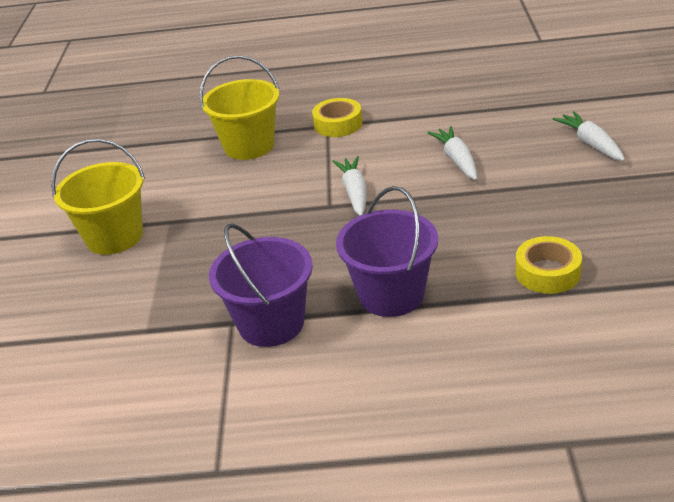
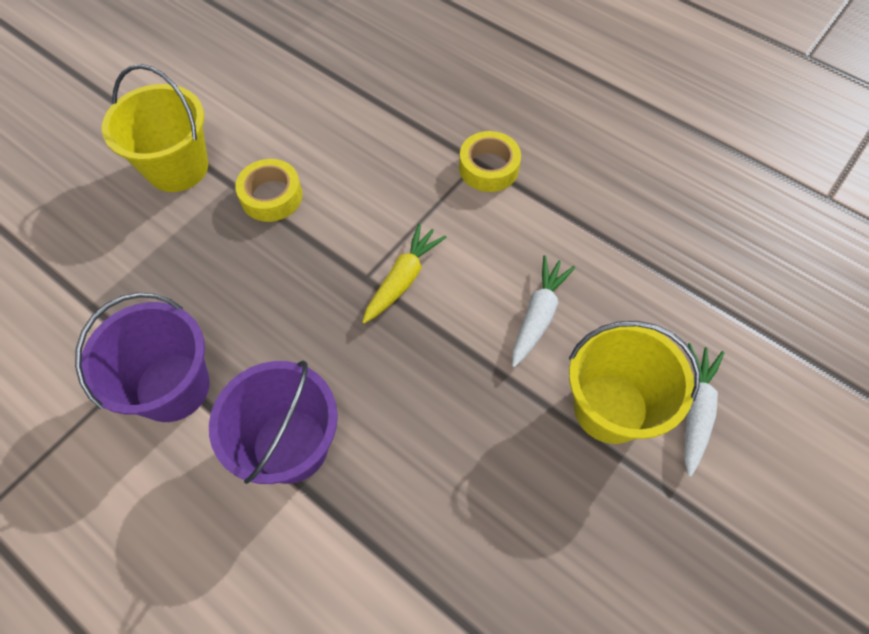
camera: 35 degrees right, 25 degrees up
(249, 146) = (386, 135): yellow bucket -> yellow bucket (610, 408)
(354, 192) = (403, 279): white carrot -> yellow carrot
(547, 272) = (445, 554): yellow tape -> yellow tape (271, 196)

